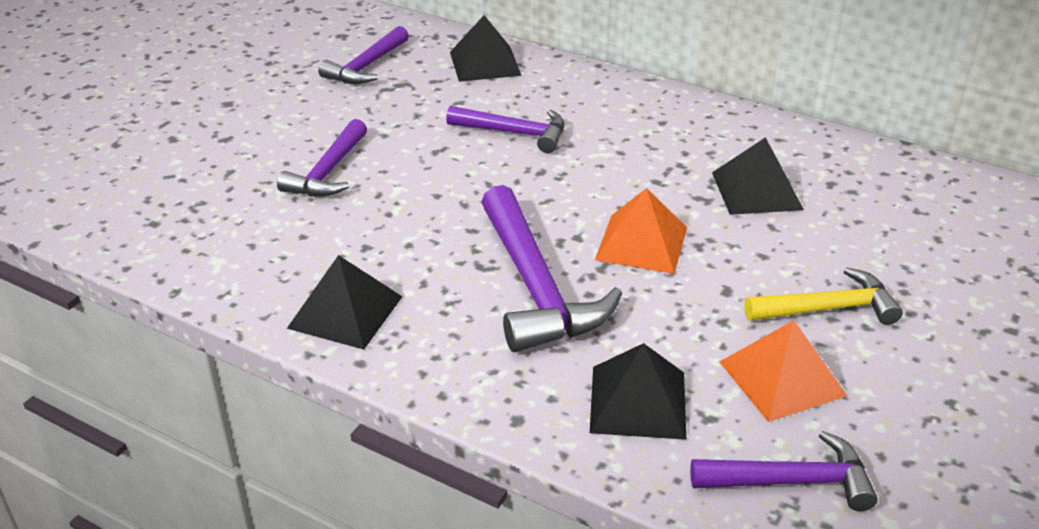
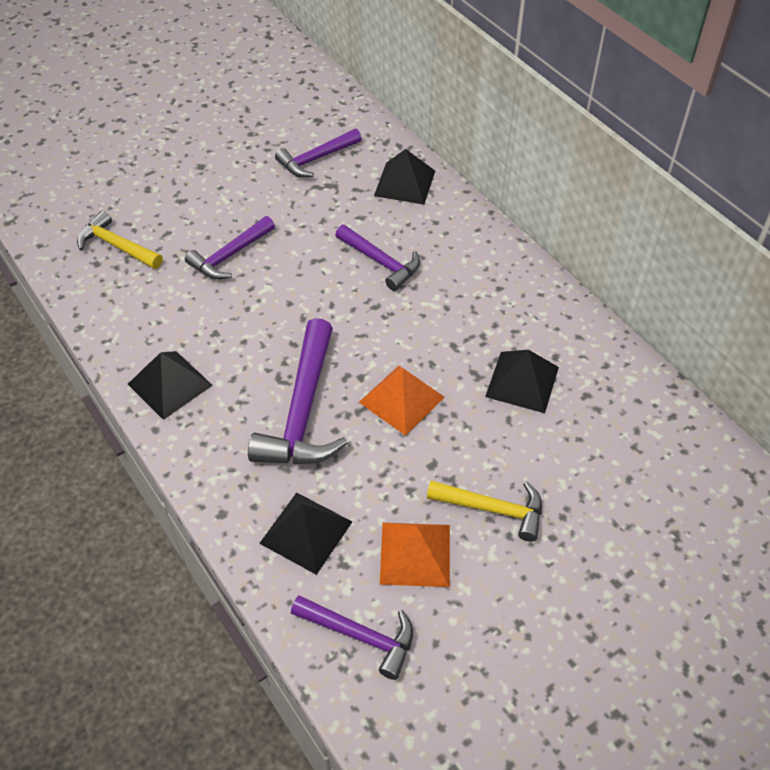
camera: 25 degrees right, 15 degrees up
(171, 199) = (117, 246): none -> yellow hammer

